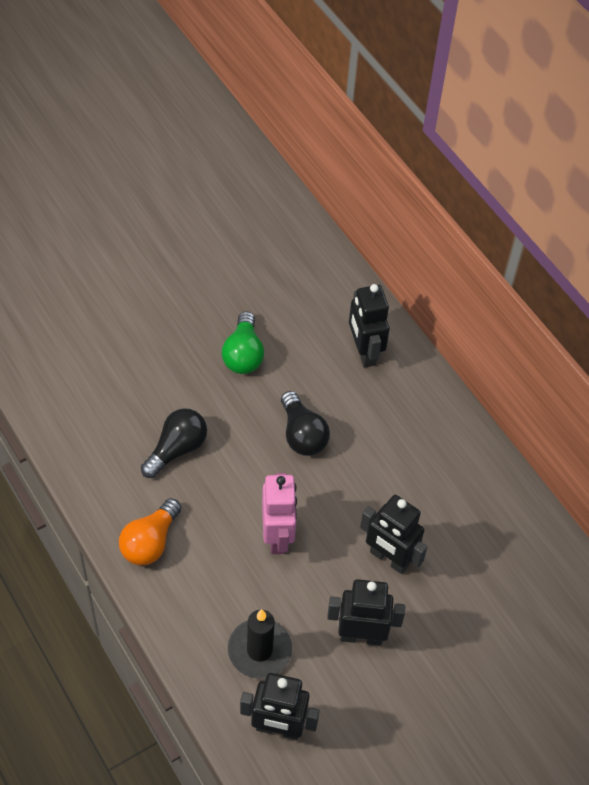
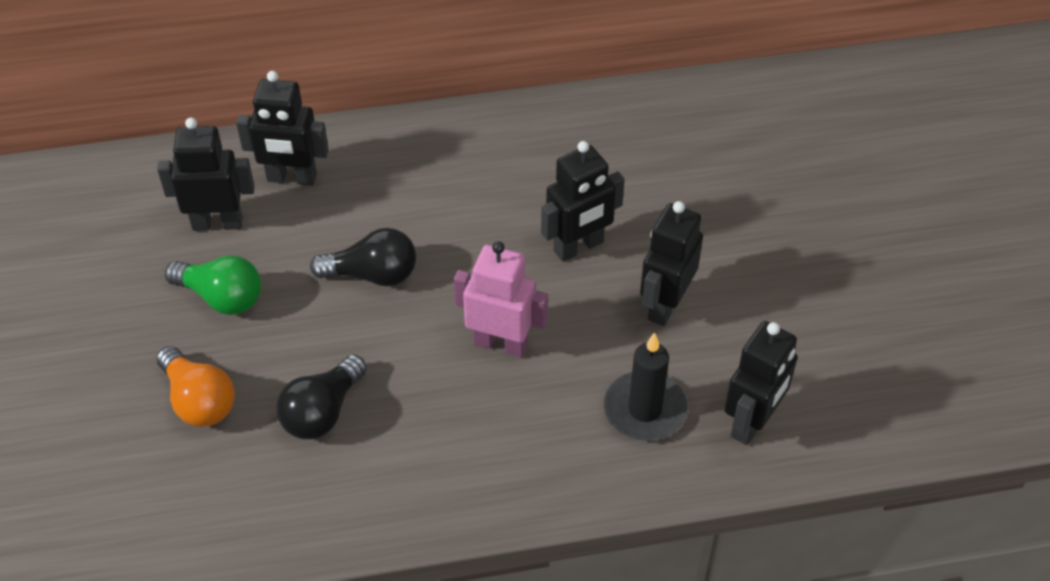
camera: 65 degrees left, 5 degrees down
(150, 542) = (445, 483): orange light bulb -> orange light bulb (199, 400)
(177, 449) = (322, 412): black light bulb -> black light bulb turned 120 degrees counterclockwise
(304, 325) = (217, 223): none -> black robot

